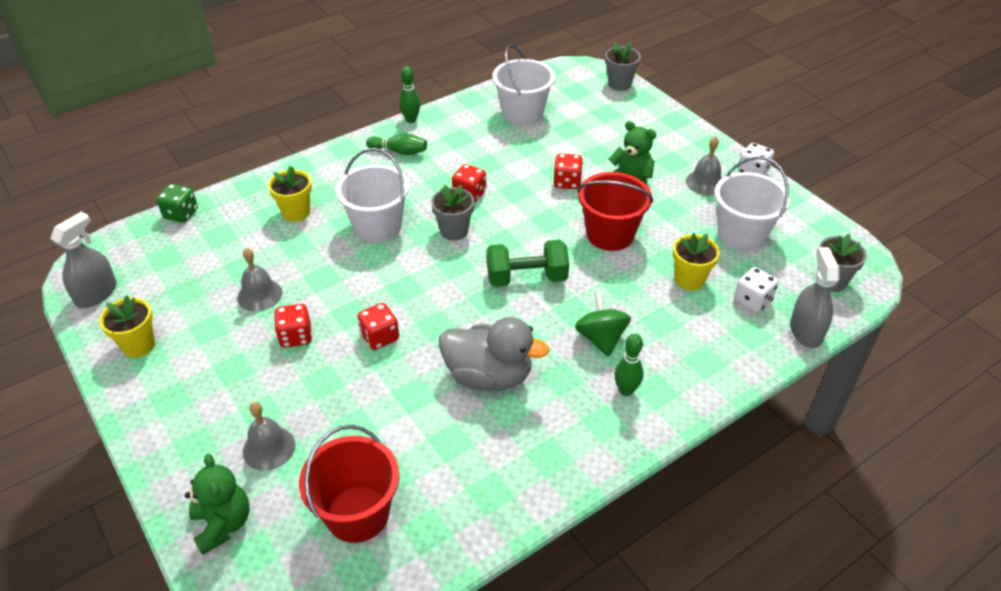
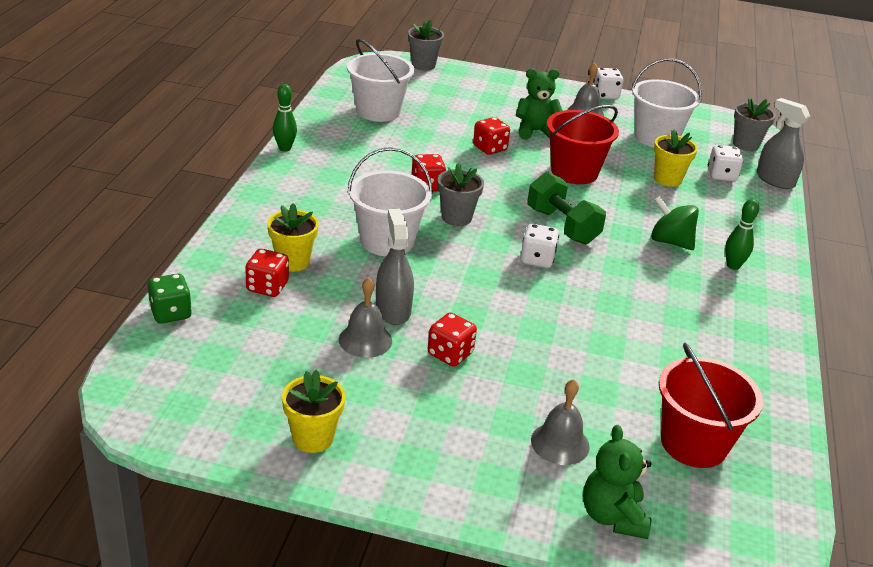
camera: 45 degrees left, 10 degrees down
(96, 294) = (191, 422): grey spray bottle -> grey spray bottle (393, 310)
(223, 524) = (613, 516): green teddy bear -> green teddy bear turned 120 degrees counterclockwise
(380, 337) = (519, 319): red dice -> red dice (267, 287)
(399, 151) = (314, 177): green bowling pin -> none
(464, 296) = (537, 259): none -> white dice
(489, 376) = (637, 303): grey duck -> none
(526, 278) = (562, 226): green dumbbell -> green dumbbell turned 75 degrees counterclockwise

